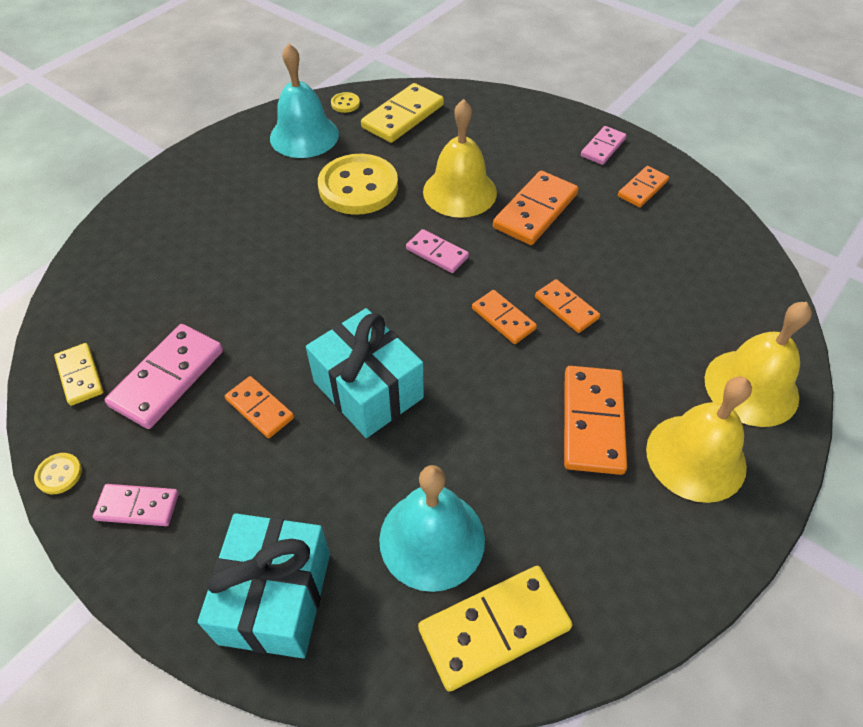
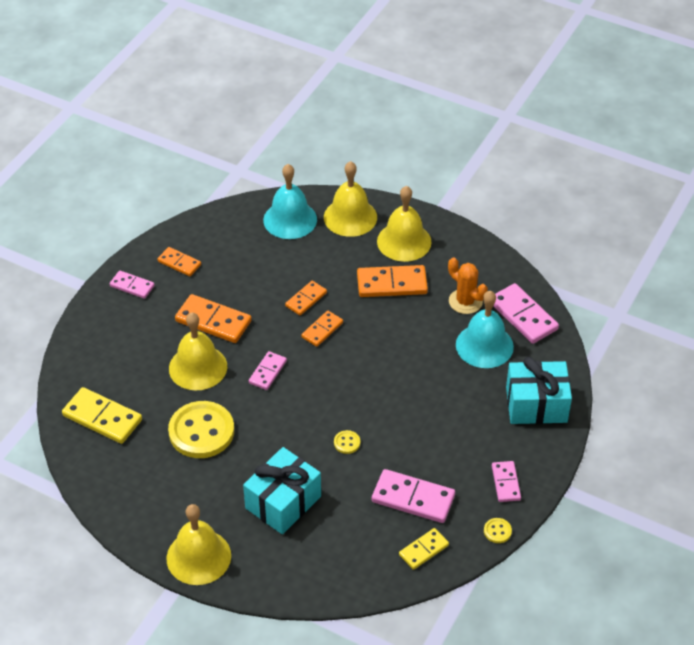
camera: 100 degrees left, 5 degrees down
(187, 172) = (198, 557): none -> yellow bell
(259, 409) = (424, 442): orange domino -> none
(304, 136) = (137, 483): turquoise bell -> turquoise bell (290, 219)
(345, 104) = (86, 463): yellow button -> yellow button (347, 443)
(368, 389) = (395, 390): turquoise gift -> turquoise gift (283, 502)
(494, 629) = (523, 316): yellow domino -> pink domino
(542, 529) = (465, 301): none -> orange cactus

